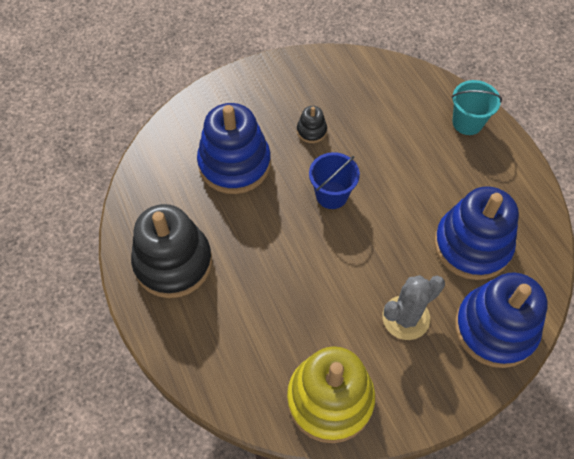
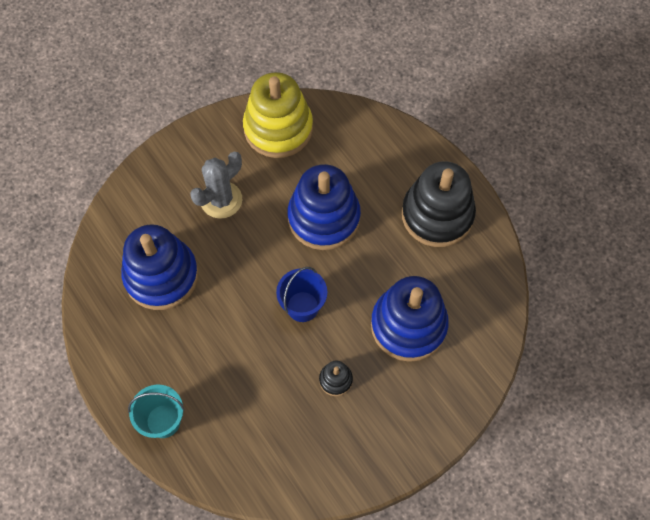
camera: 170 degrees right, 5 degrees up
(495, 328) = (143, 203): blue stacking toy -> blue stacking toy (324, 218)

